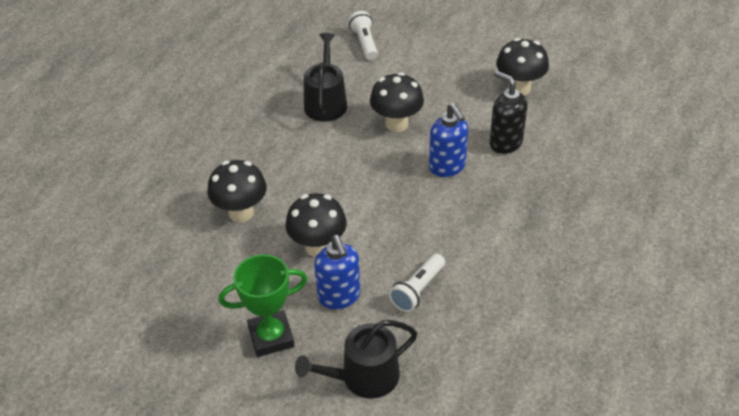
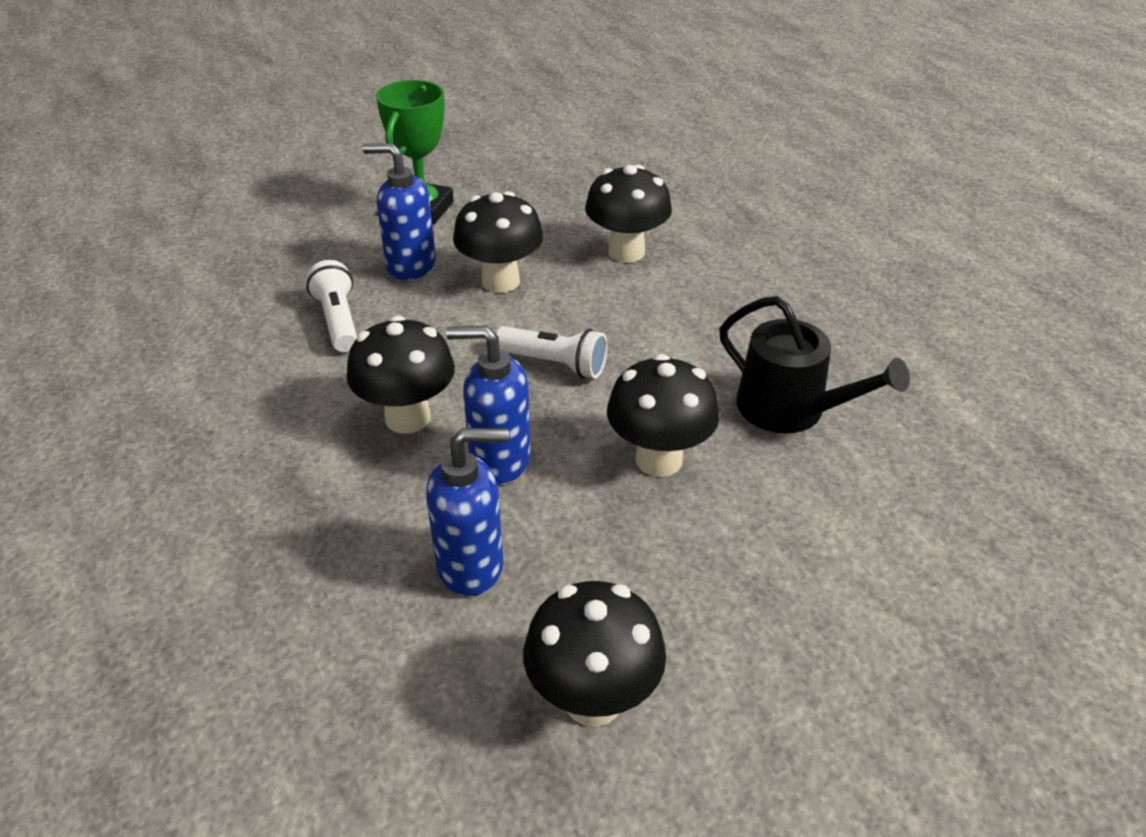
camera: 125 degrees right, 5 degrees down
(363, 377) = (297, 239): black watering can -> none
(364, 43) = (945, 541): white flashlight -> white flashlight (554, 364)
(455, 211) = (407, 418): none -> black mushroom
(505, 143) = (471, 566): black soap dispenser -> blue soap dispenser

